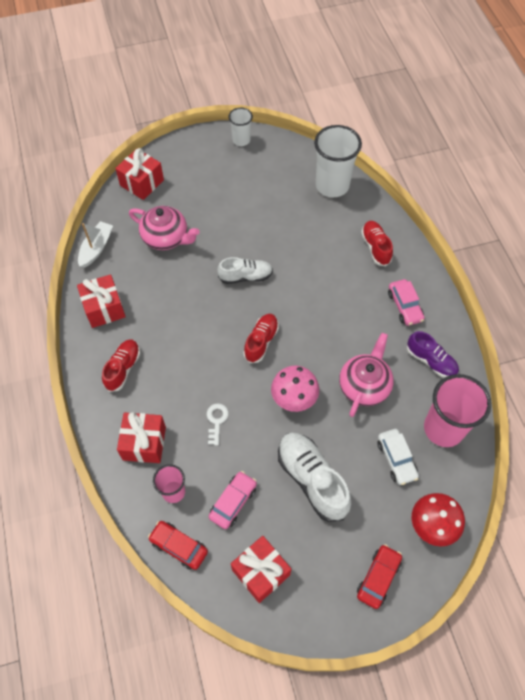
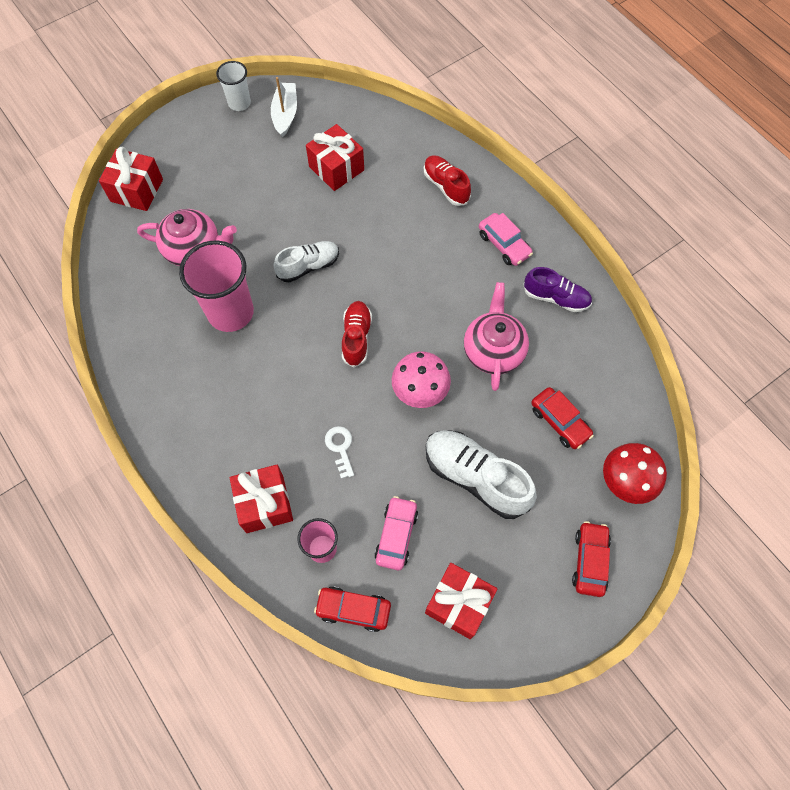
camera: 20 degrees left, 5 degrees up
(96, 248) = (111, 288): white boat -> white boat (285, 114)
(104, 308) = (151, 359): red gift -> red gift (336, 168)
(123, 368) = (203, 424): red shoe -> none
(332, 185) = (368, 128): white cup -> none
(396, 459) = (559, 421): white car -> red car
(443, 428) = (597, 369): pink cup -> pink cup (230, 312)

